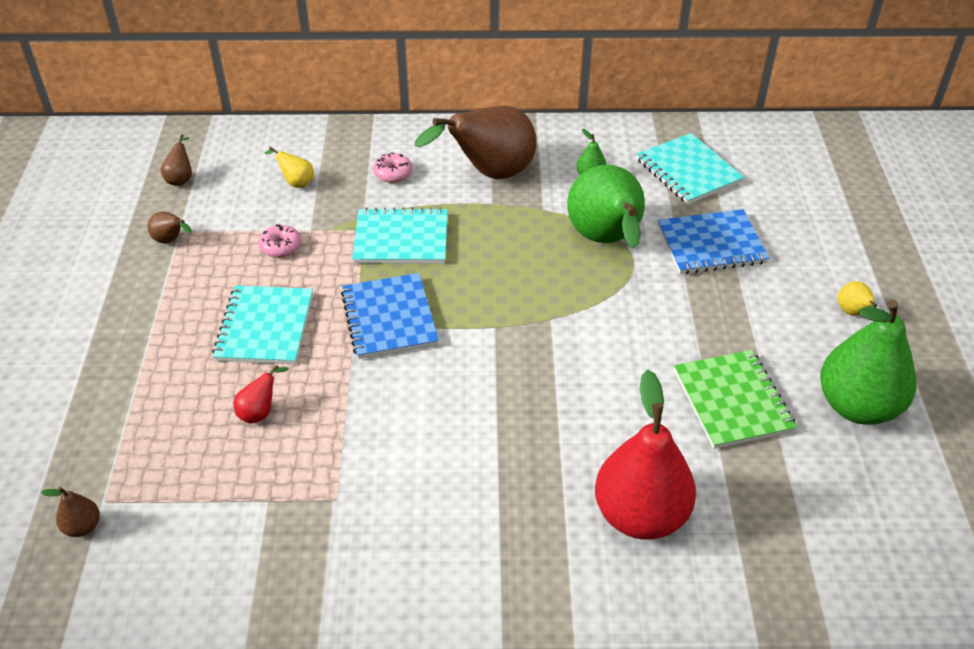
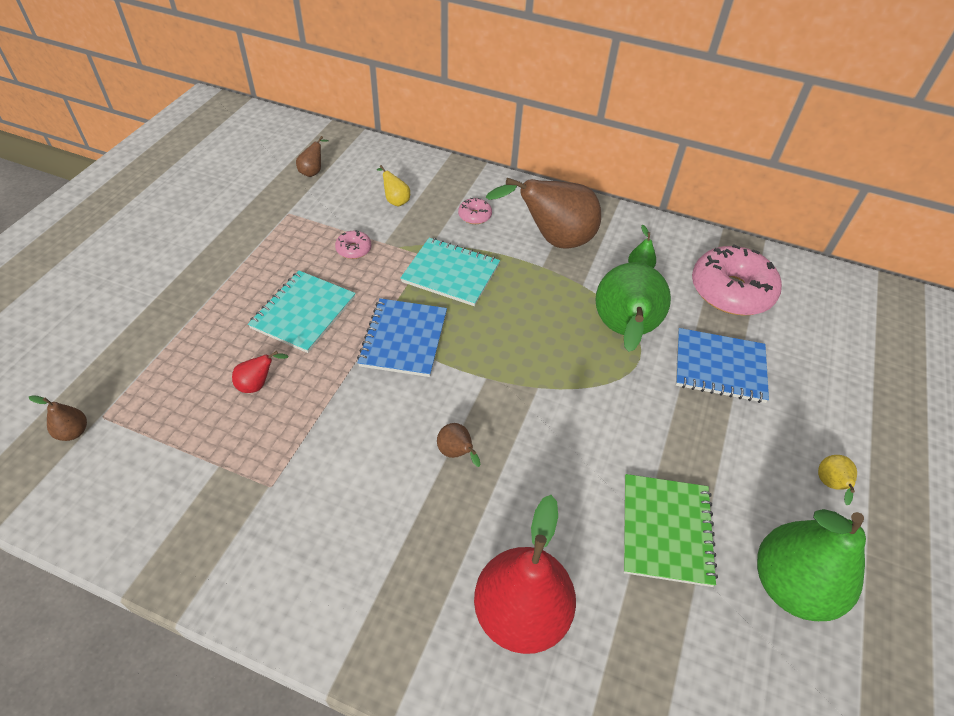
camera: 20 degrees right, 5 degrees up
(171, 240) = (277, 218): brown pear -> brown pear (456, 453)
(688, 171) = (731, 291): turquoise notebook -> pink donut

